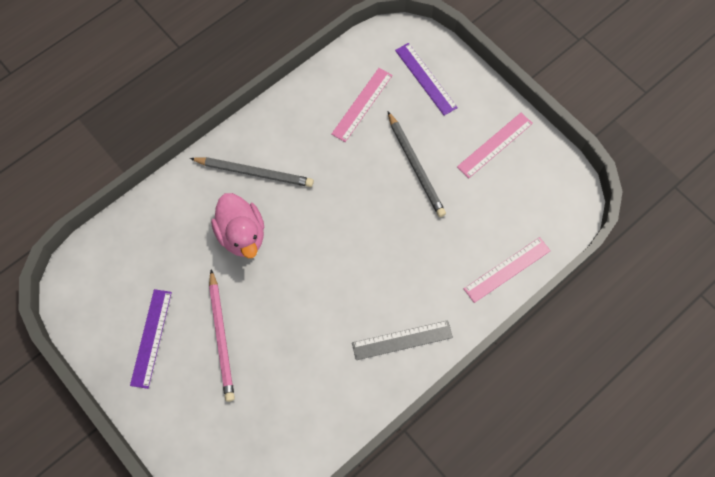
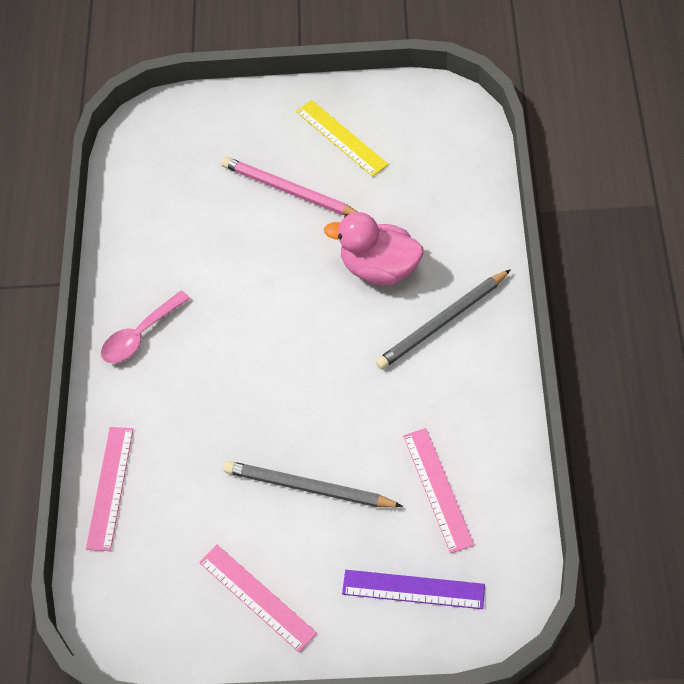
camera: 135 degrees right, 10 degrees down
(151, 338) = (341, 138): purple ruler -> yellow ruler
(402, 340) = (140, 335): grey ruler -> pink spoon
(495, 145) = (257, 597): pink ruler -> pink ruler turned 45 degrees counterclockwise

